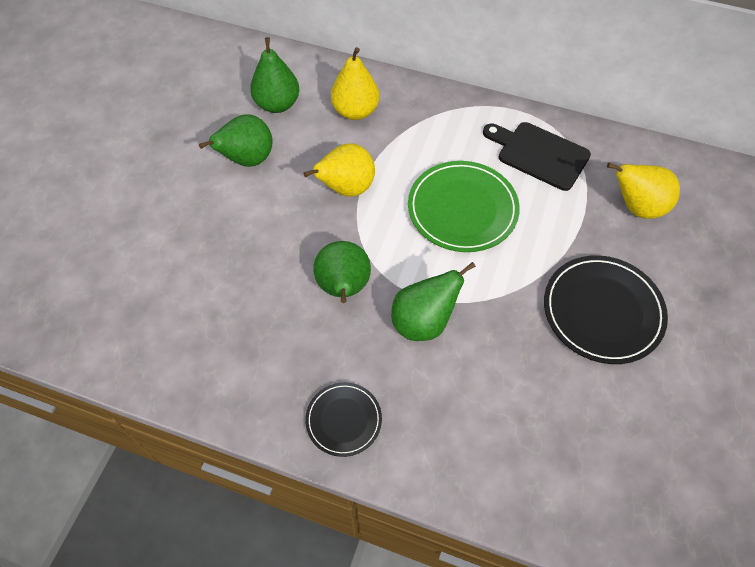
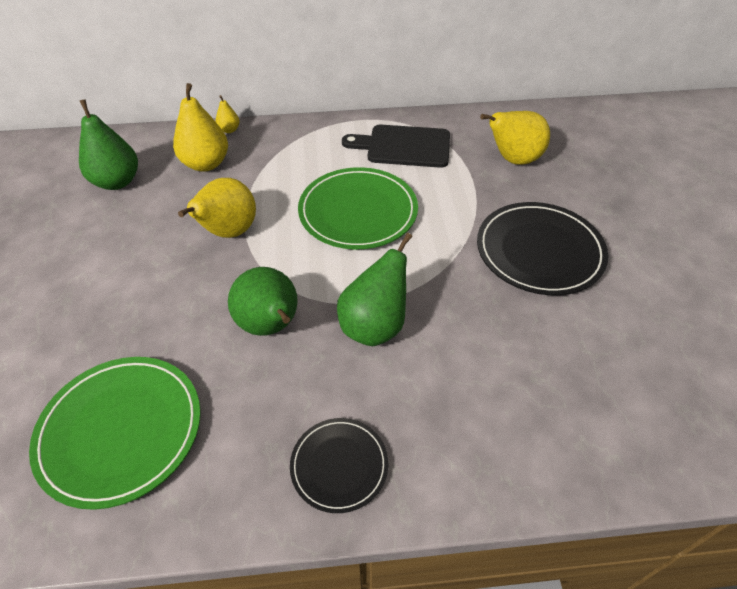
camera: 25 degrees left, 10 degrees down
(207, 327) = (120, 431): none -> green plate
(247, 160) = (102, 241): green pear -> none
(390, 80) = (229, 130): none -> yellow pear

